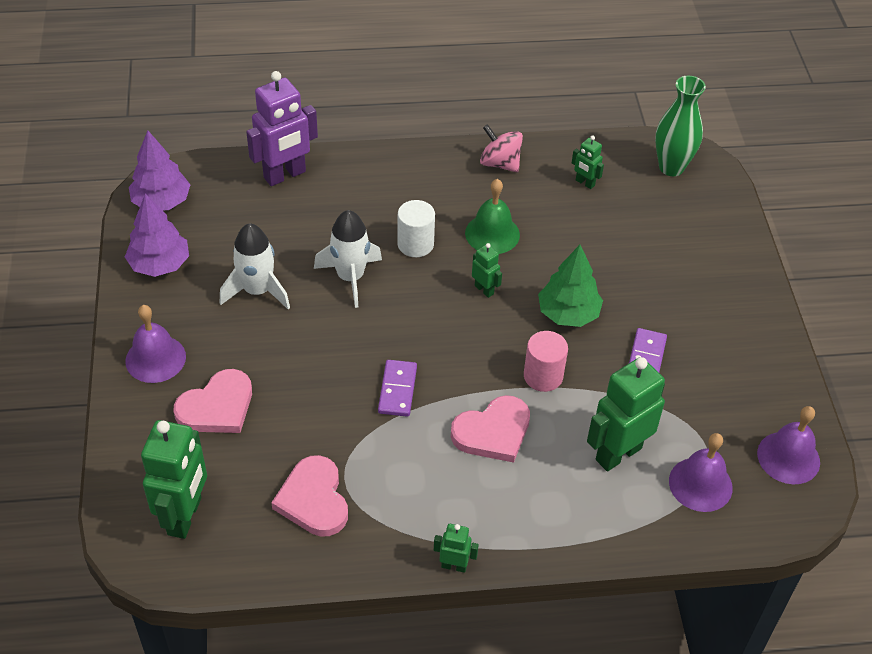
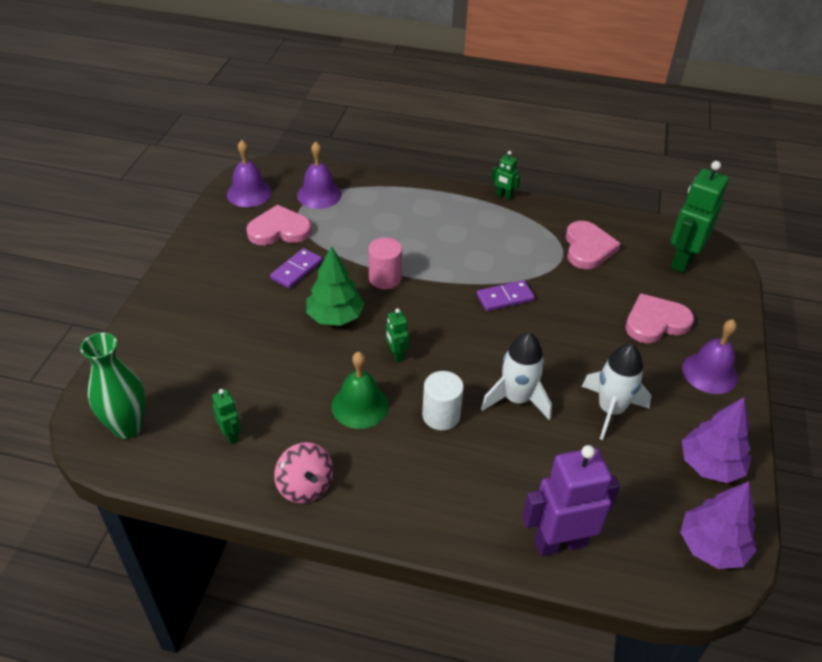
camera: 160 degrees left, 5 degrees down
(397, 390) = (505, 298): purple domino -> purple domino turned 45 degrees clockwise
(493, 432) = (443, 254): pink heart -> pink heart (279, 230)
(618, 453) = (361, 222): green robot -> none

